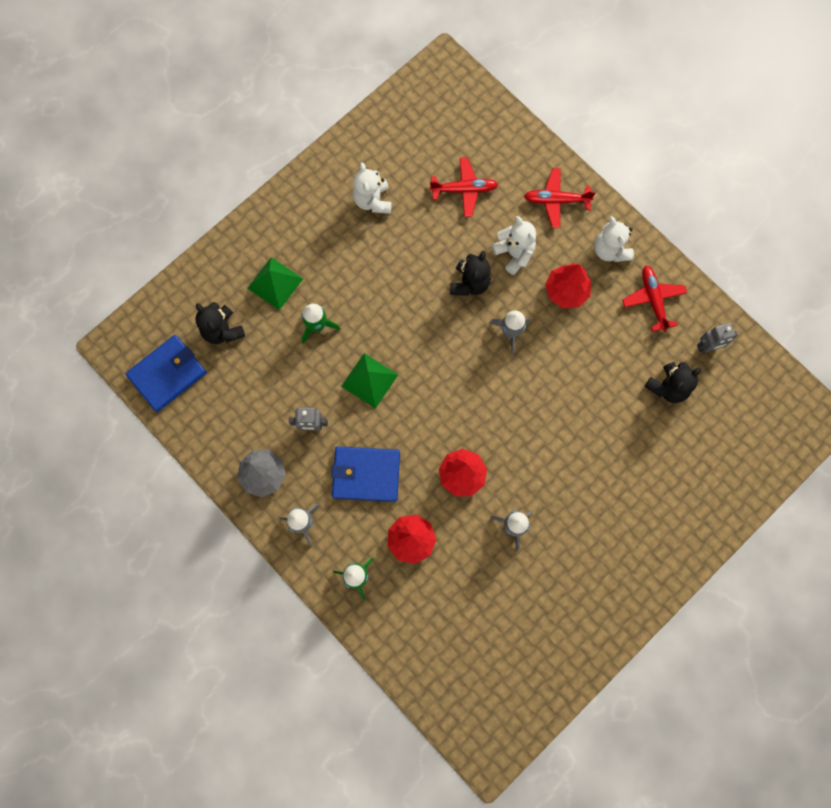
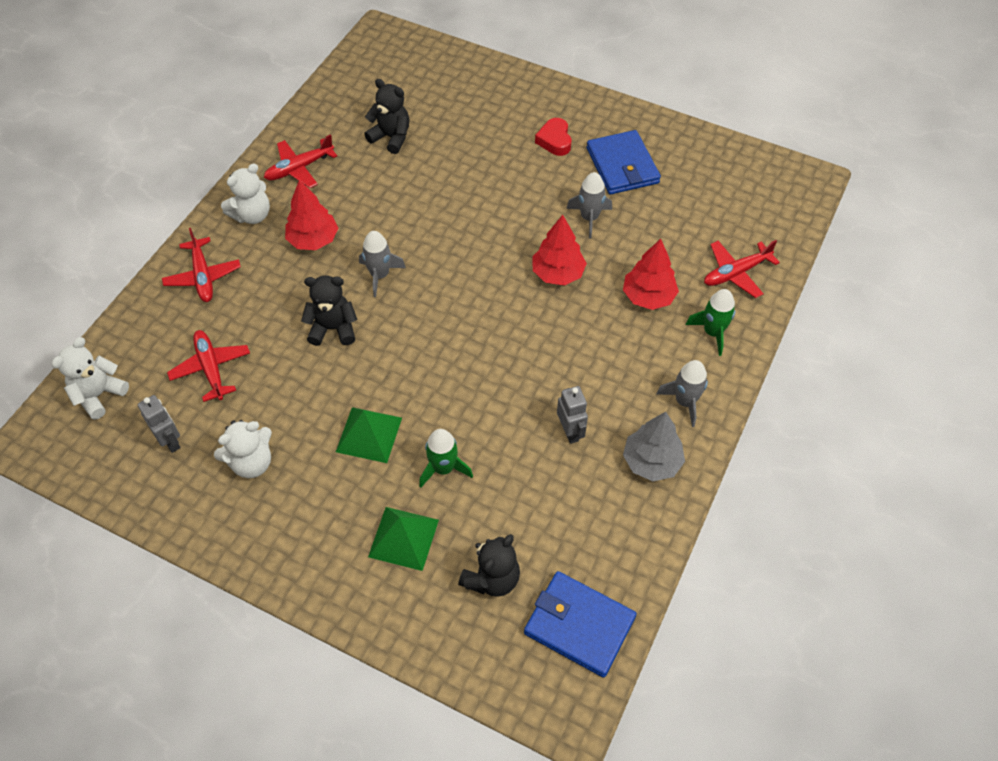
camera: 110 degrees left, 20 degrees down
(366, 474) = (600, 359): blue wallet -> blue wallet (622, 166)
(369, 380) = (490, 390): green pyramid -> green pyramid (369, 434)
(408, 627) = (735, 273): none -> red plane
(514, 253) = (282, 297): white teddy bear -> white teddy bear (99, 395)
(617, 533) = (554, 140): none -> red heart
(707, 346) = (336, 118): grey robot -> grey robot (171, 441)

